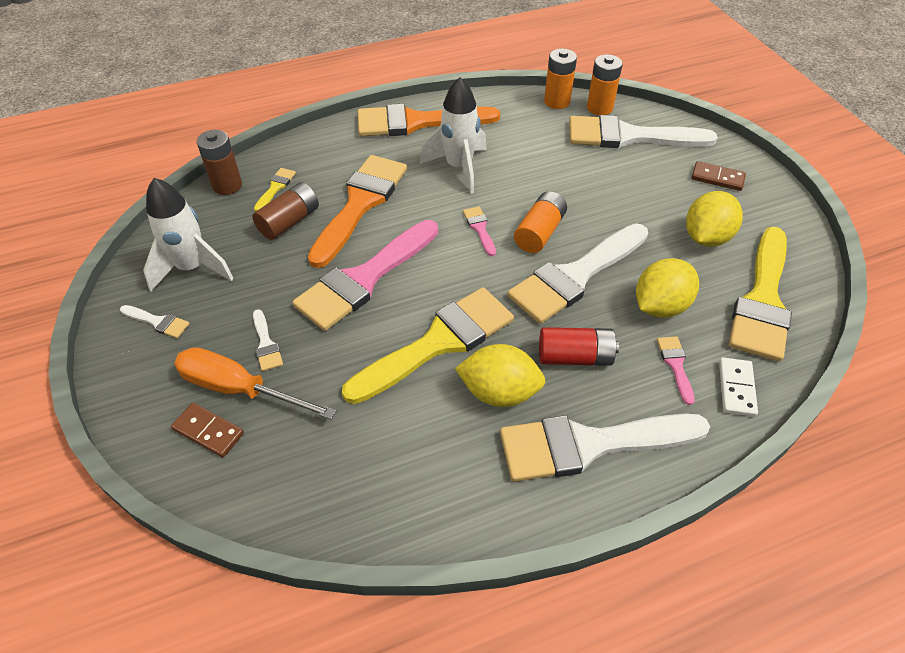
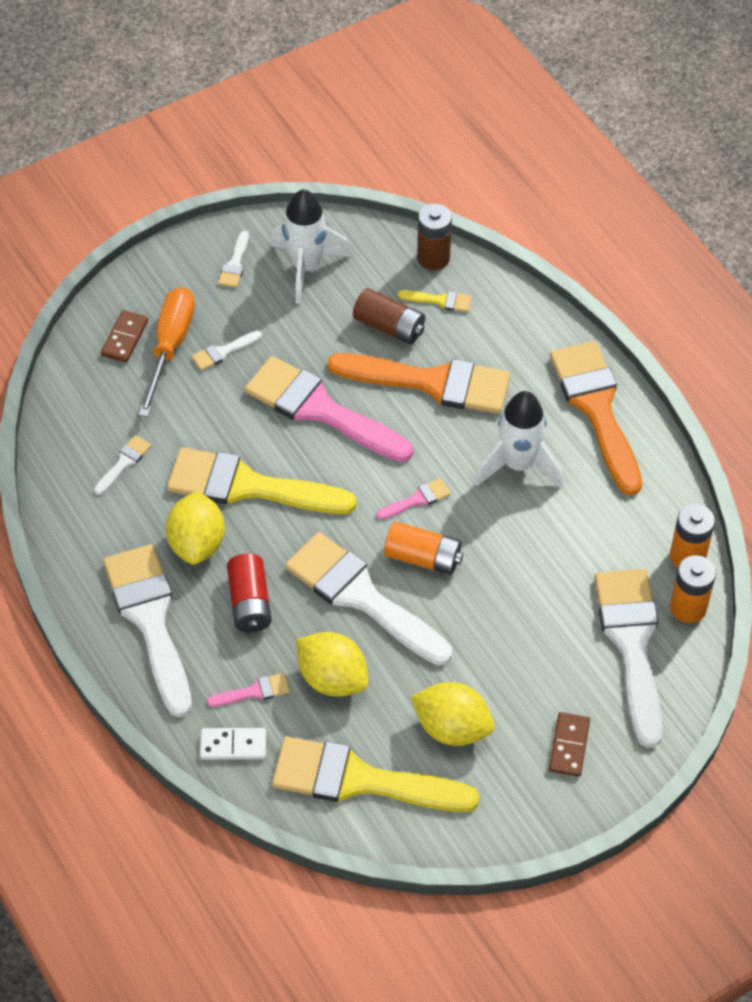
camera: 80 degrees right, 5 degrees up
(381, 449) = (124, 463): none -> white brush
(438, 342) = (248, 486): yellow brush -> yellow brush turned 150 degrees clockwise

